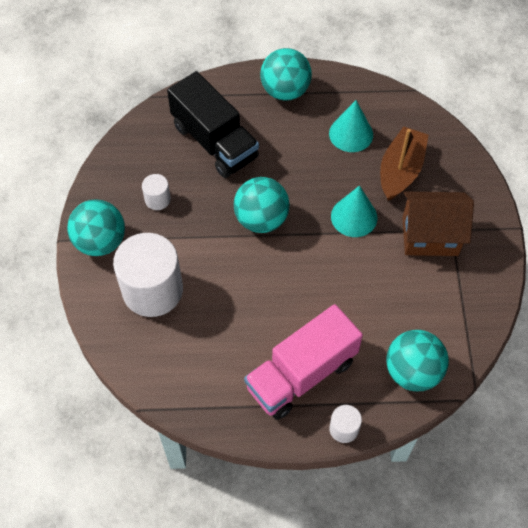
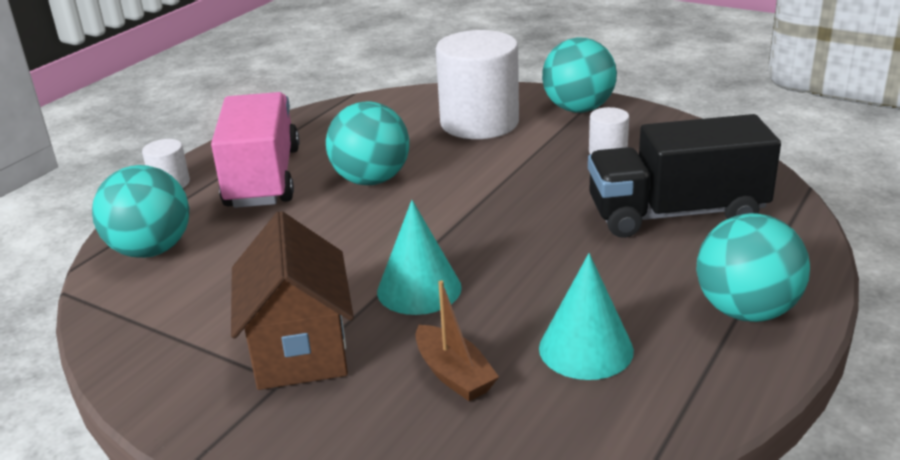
camera: 125 degrees right, 30 degrees down
(261, 219) = (500, 212): turquoise ball -> turquoise ball (371, 180)
(400, 170) = (454, 374): brown boat -> brown boat, size x0.63
(430, 236) = (300, 350): brown house -> brown house turned 45 degrees counterclockwise

